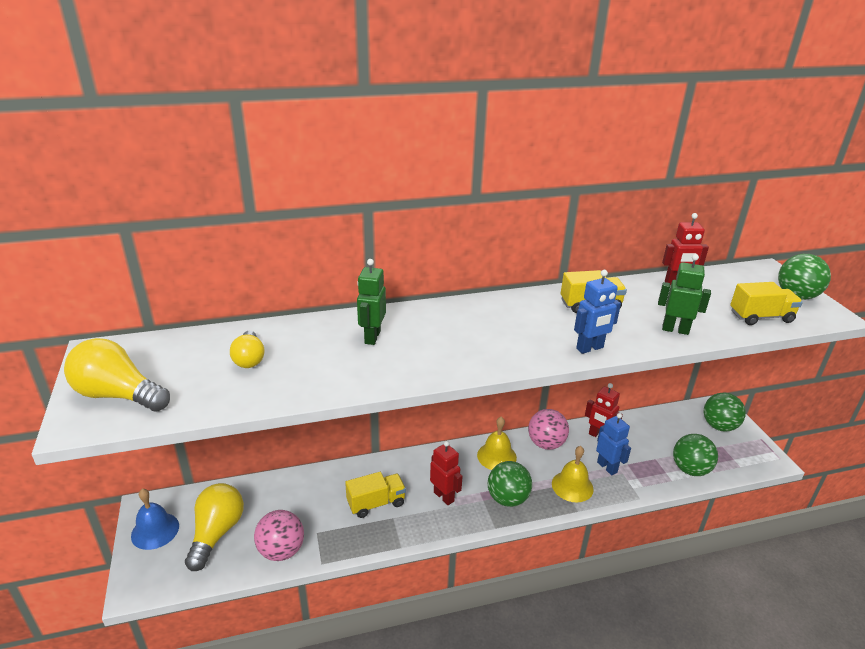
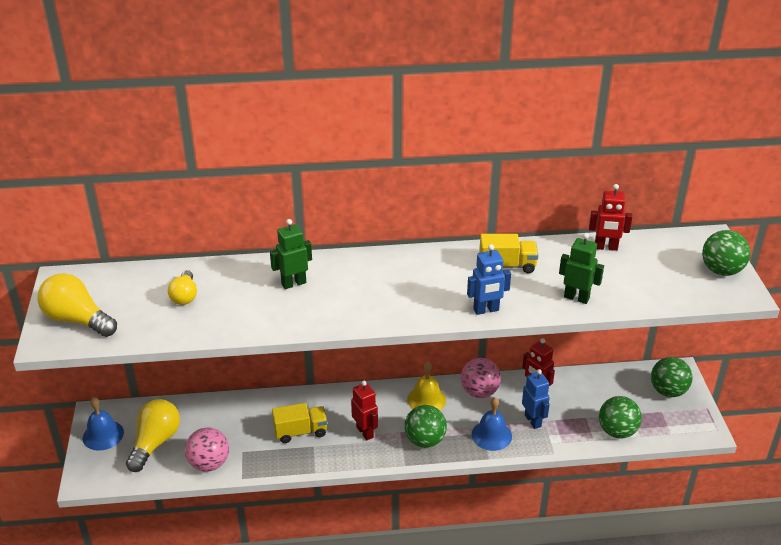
camera: 10 degrees right, 5 degrees up
(372, 337) = (293, 283): green robot -> green robot turned 45 degrees clockwise
(572, 486) = (491, 435): yellow bell -> blue bell
(761, 317) = (669, 291): yellow truck -> none

